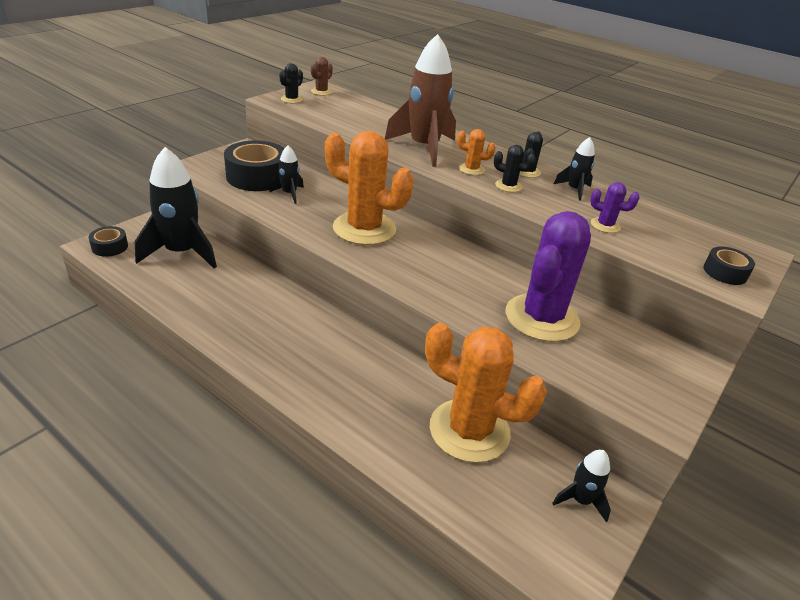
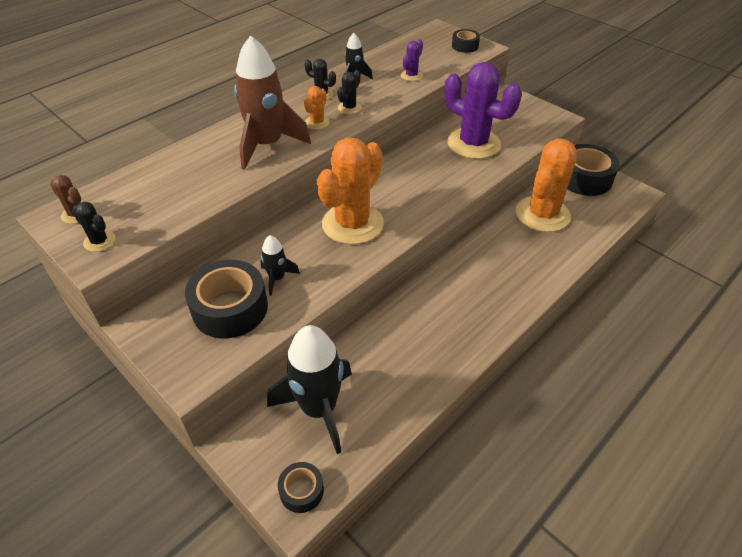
camera: 80 degrees left, 10 degrees up
(580, 500) = (584, 178): black rocket -> black tape

